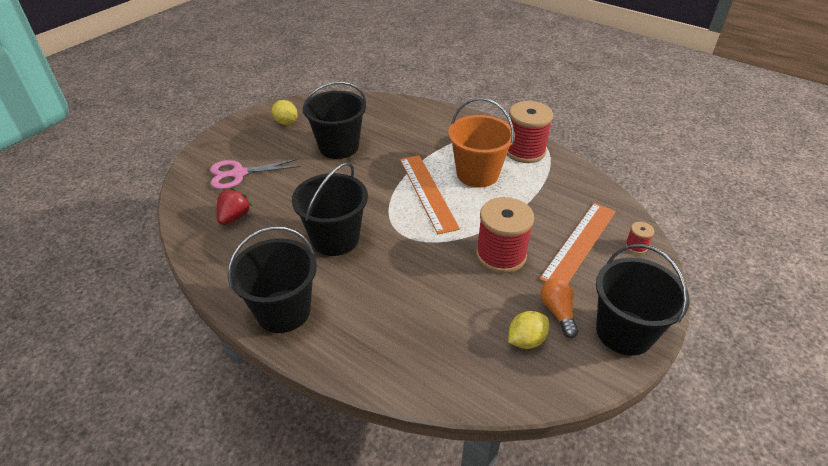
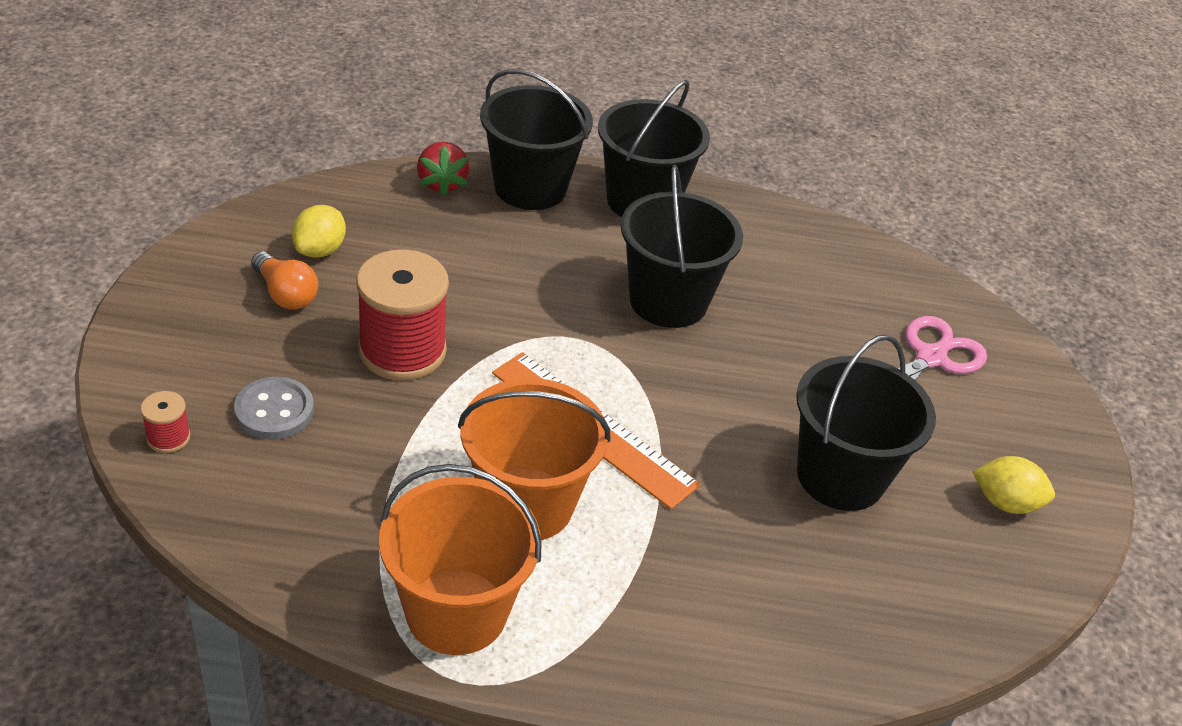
camera: 145 degrees right, 0 degrees up
(234, 217) = (841, 288): red strawberry -> red strawberry (442, 184)
(525, 151) = (456, 611): red spool -> orange bucket
(579, 244) = (274, 411): orange ruler -> grey button
(624, 332) = (183, 295): black bucket -> black bucket (530, 187)

